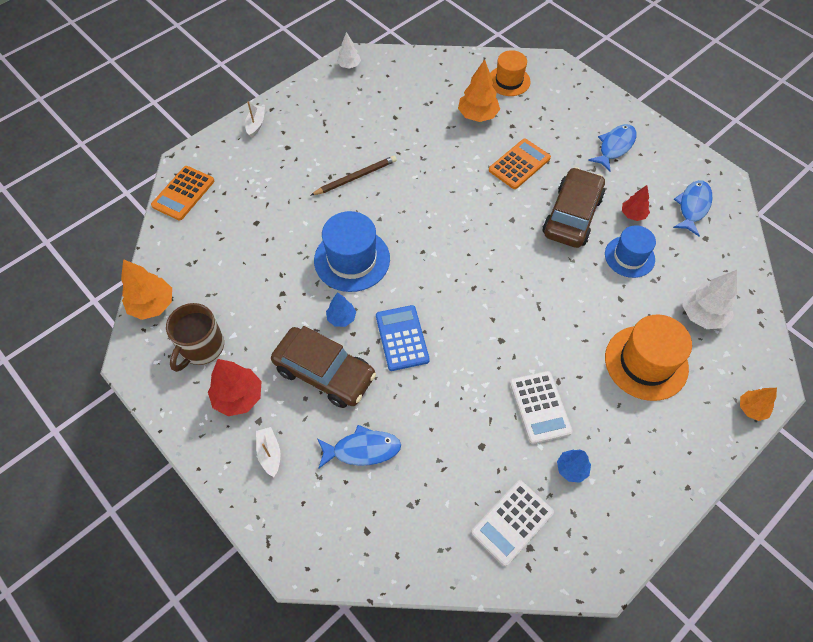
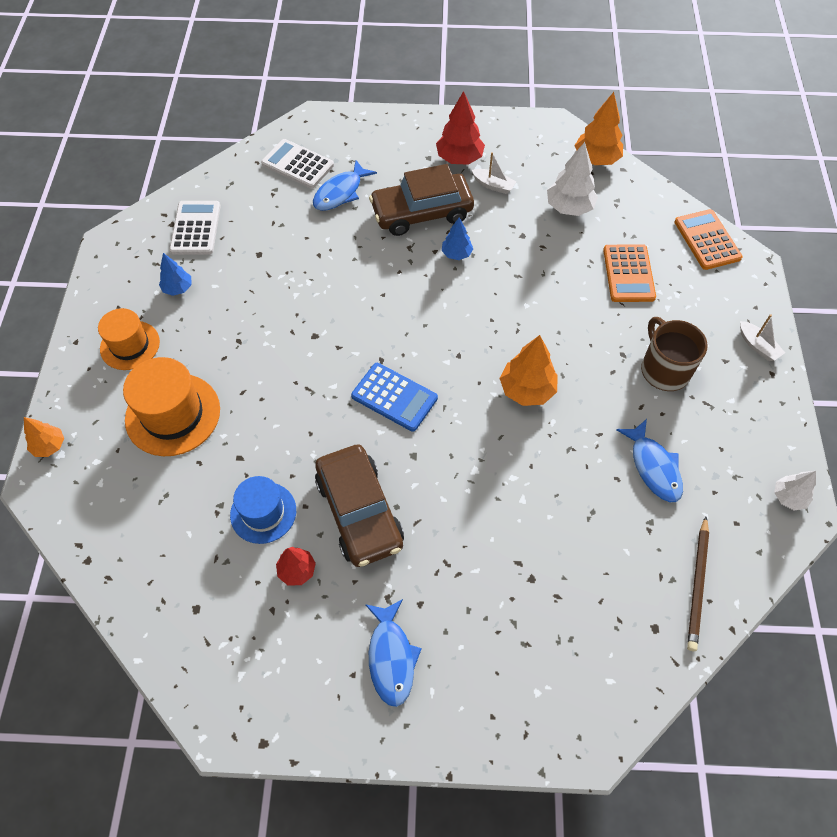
camera: 135 degrees right, 0 degrees up
(201, 347) = (525, 163): brown mug -> brown mug (664, 369)
(269, 453) = (398, 148): white boat -> white boat (493, 185)
(352, 259) = (506, 300): blue hat -> none
(355, 177) = (601, 373): brown pencil -> brown pencil (697, 585)
(402, 338) = (394, 276): blue calculator -> blue calculator (394, 397)
(477, 115) = (581, 557): orange tree -> orange tree (527, 390)
(509, 81) = (607, 650): orange hat -> orange hat (130, 345)
(519, 164) = (471, 530): orange calculator -> orange calculator (628, 274)
(540, 407) = (237, 311): white calculator -> white calculator (298, 164)
(693, 207) = (237, 643): blue fish -> blue fish (653, 467)
(702, 315) = (146, 506): white tree -> white tree (569, 207)

